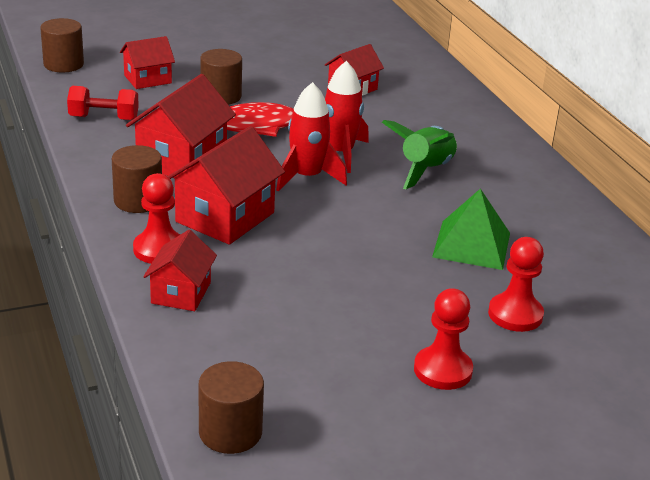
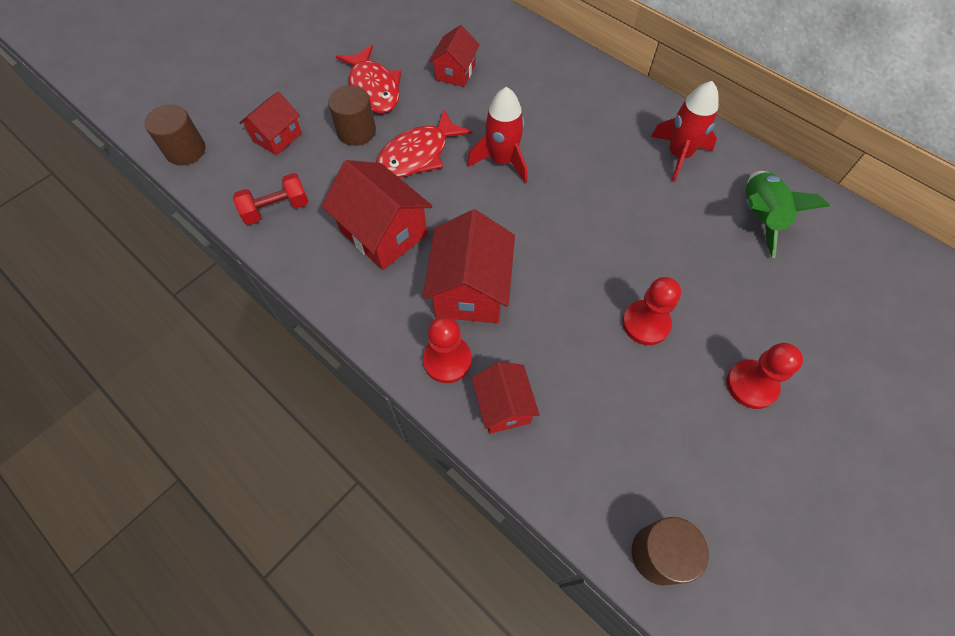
camera: 25 degrees left, 30 degrees up
(138, 201) = (385, 306): brown cylinder -> none
(182, 160) = (383, 233): red house -> red house turned 45 degrees counterclockwise
(264, 76) = (373, 88): none -> red fish
(307, 177) = (498, 204): red rocket -> red rocket (678, 155)
(425, 170) = (579, 150): green rocket -> green rocket (758, 217)
(471, 245) = (672, 224): green pyramid -> none
(515, 314) = (755, 291): red pawn -> red pawn (646, 323)

